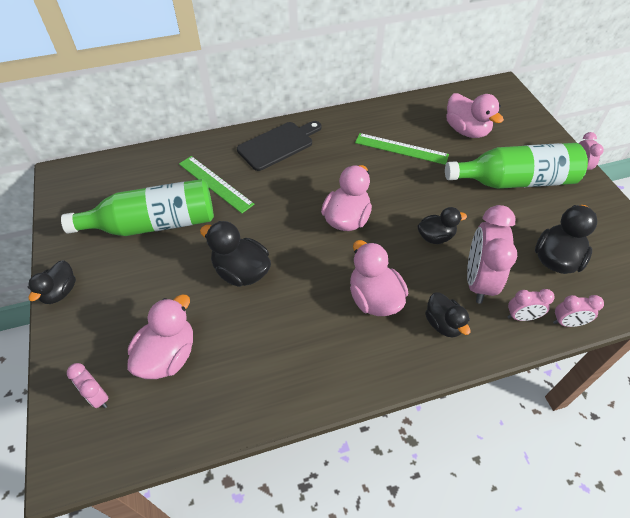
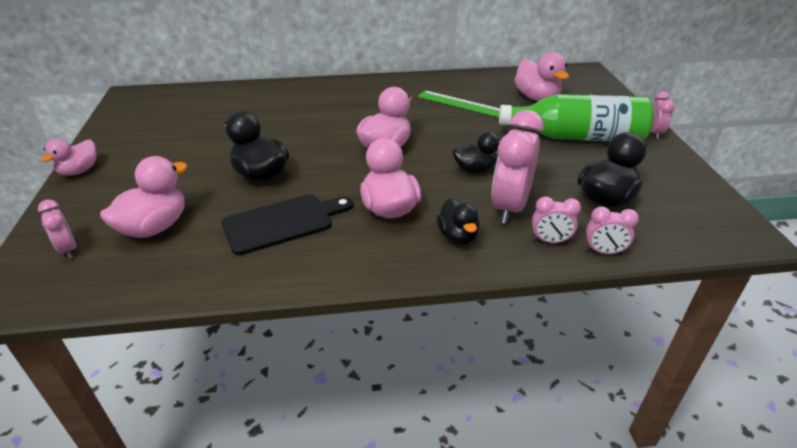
camera: 10 degrees right, 15 degrees down
(60, 292) = (79, 171): black duck -> pink duck
(153, 224) = (193, 134): green bottle -> none
(215, 183) = (266, 112): green ruler -> none
(278, 145) = (340, 92): black cutting board -> black cutting board (283, 222)

